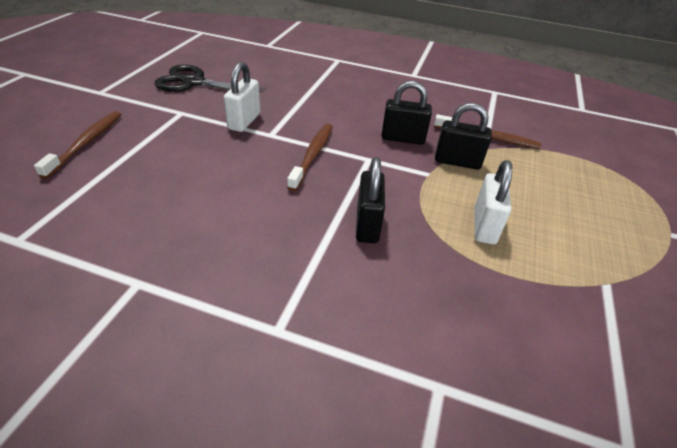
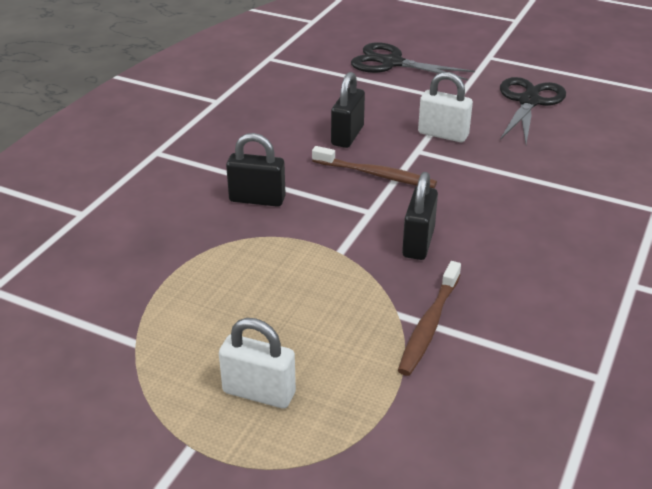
camera: 100 degrees right, 5 degrees down
(86, 143) = (392, 63): brown toothbrush -> black scissors
(457, 162) = (364, 280): black padlock -> black padlock (347, 136)
(484, 226) = (240, 275): white padlock -> white padlock (259, 393)

